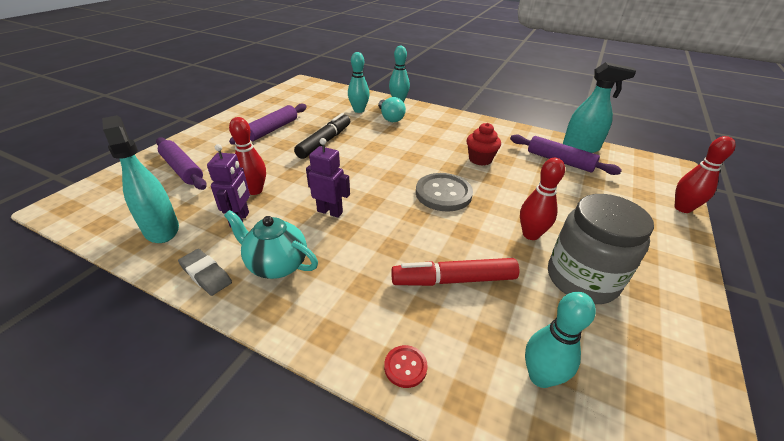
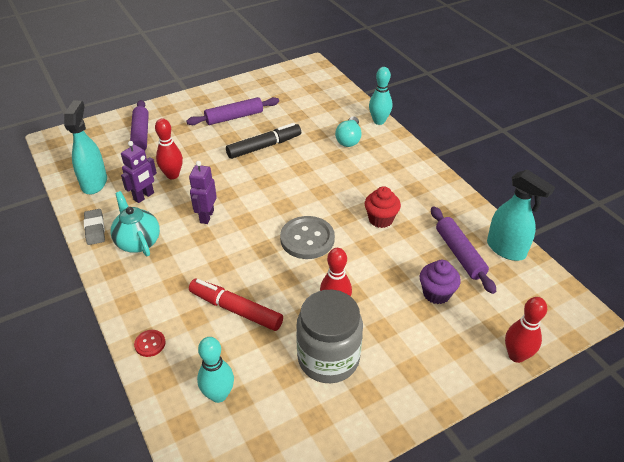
camera: 35 degrees right, 5 degrees up
(330, 211) = (206, 216): purple robot -> purple robot turned 135 degrees counterclockwise
(359, 110) = (328, 120): turquoise bowling pin -> none
(582, 192) = (436, 293): none -> purple cupcake

